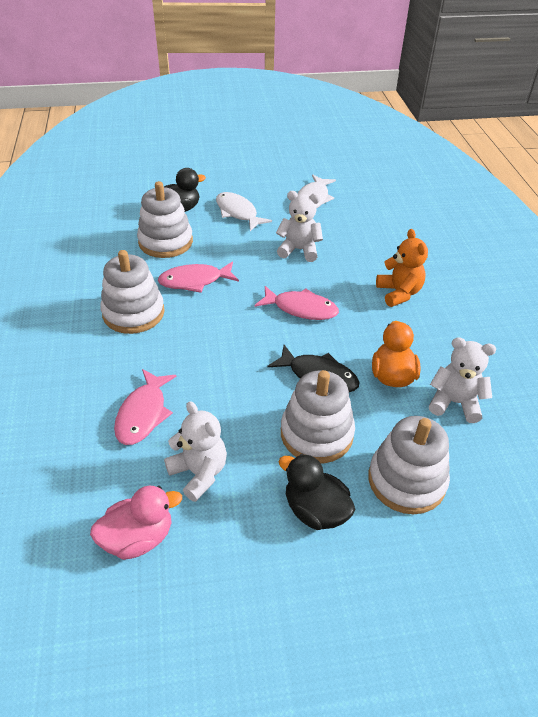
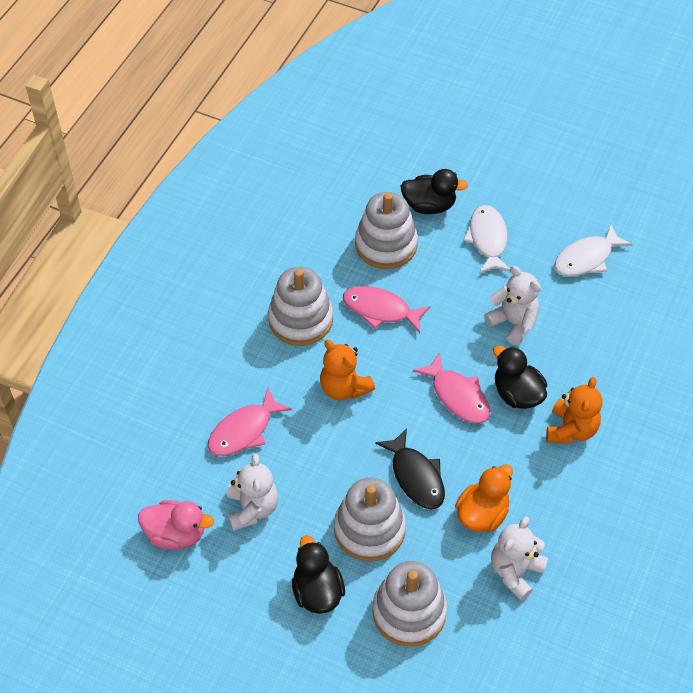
camera: 35 degrees right, 10 degrees up
(208, 342) = (344, 388): none -> orange teddy bear
(342, 289) = (517, 394): none -> black duck
(454, 402) = (515, 571): white teddy bear -> white teddy bear turned 105 degrees counterclockwise

